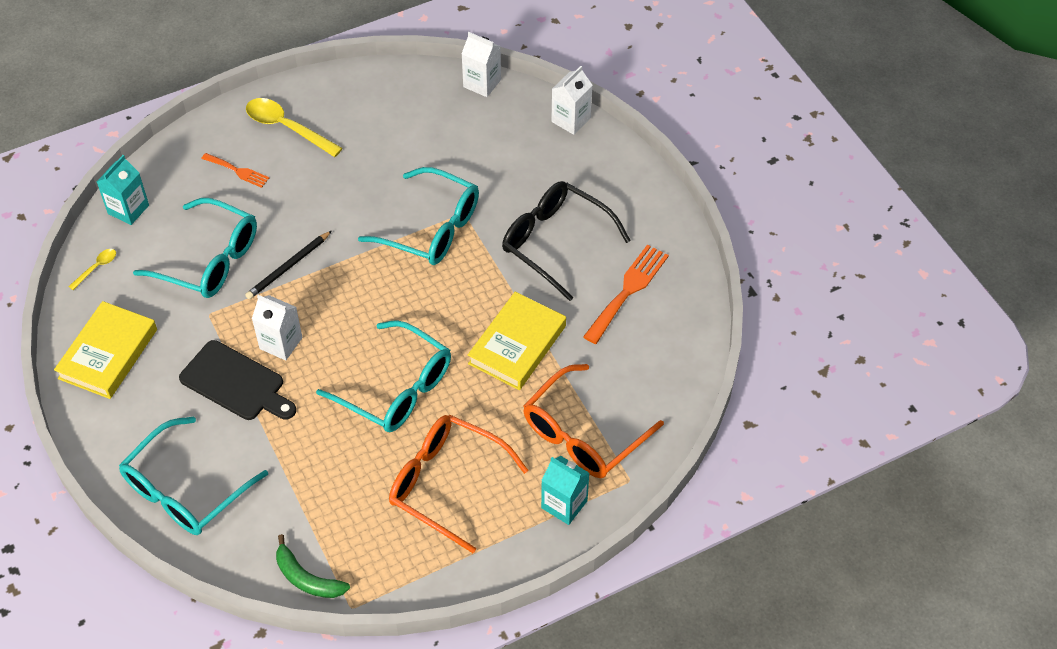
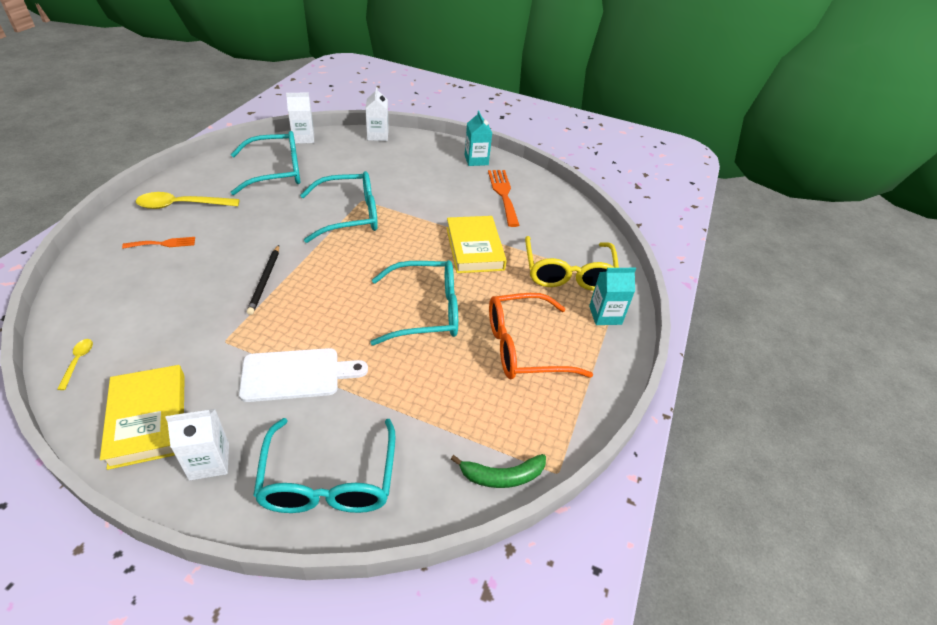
camera: 45 degrees left, 10 degrees down
(128, 209) = (77, 307): turquoise carton -> turquoise carton (476, 160)
(208, 259) = (189, 306): turquoise glasses -> turquoise glasses (275, 172)
(236, 383) = (296, 375): black cutting board -> white cutting board
(281, 343) = (307, 329): white carton -> white carton (209, 461)
(556, 243) = (437, 190): black glasses -> none
(584, 433) = (568, 272): orange glasses -> yellow glasses

